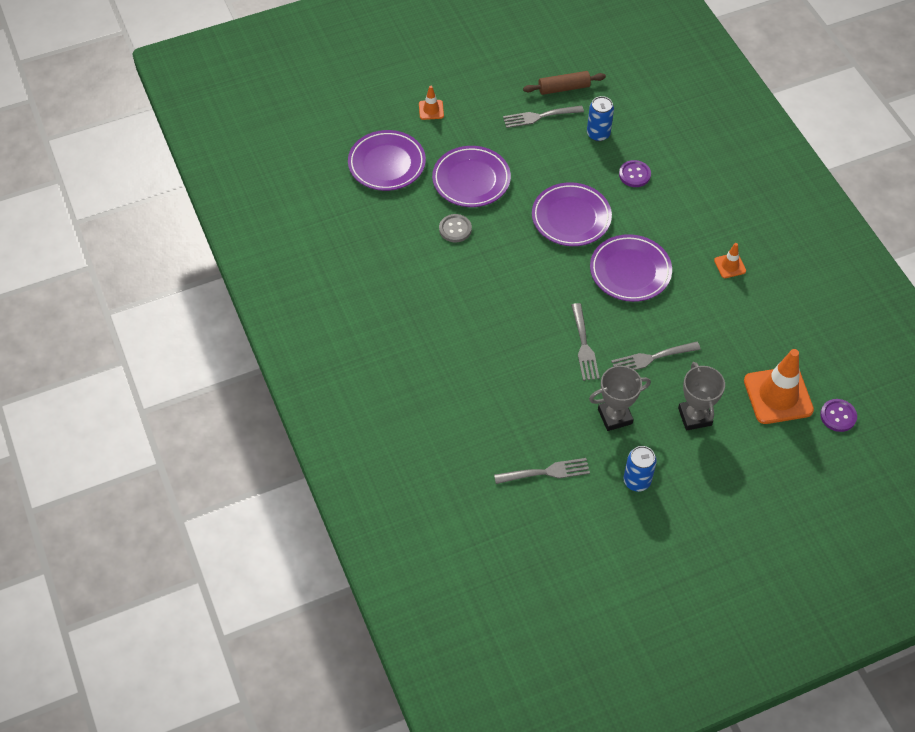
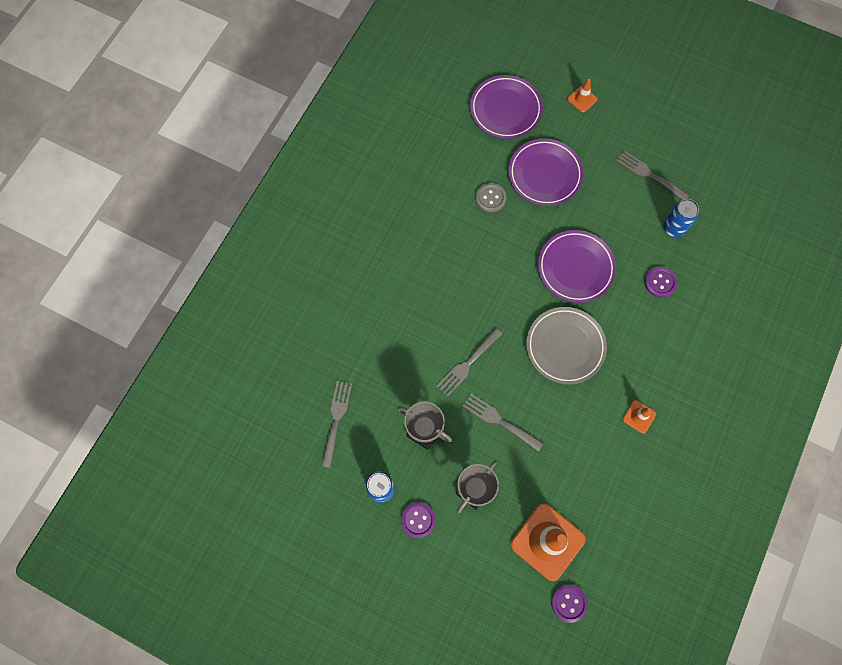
camera: 50 degrees right, 15 degrees up
(546, 472) = (336, 419): grey fork -> grey fork turned 120 degrees counterclockwise
(564, 88) = (694, 170): brown rolling pin -> none
(630, 271) = (565, 346): purple plate -> grey plate
(685, 472) = (418, 520): none -> purple button

